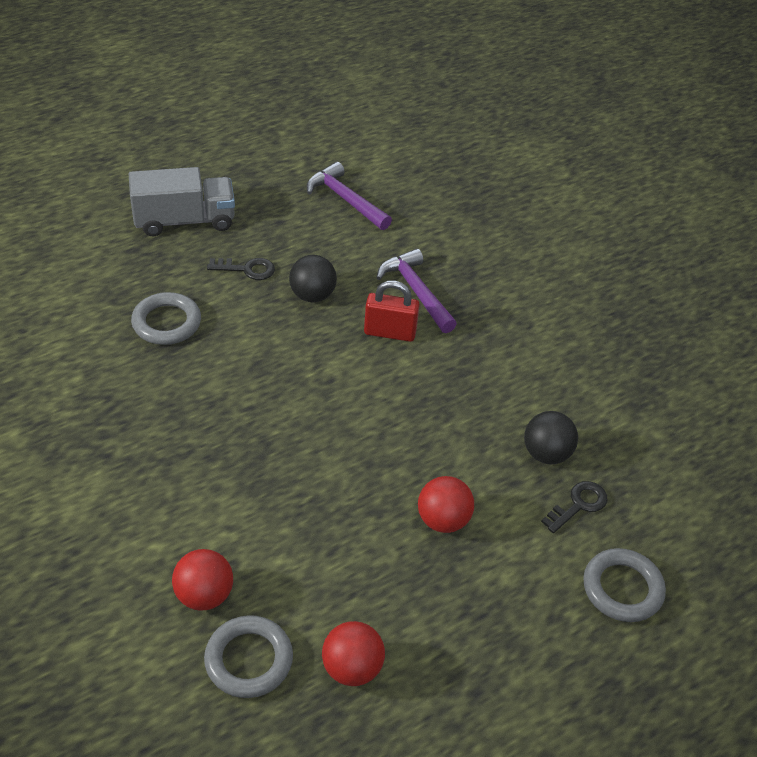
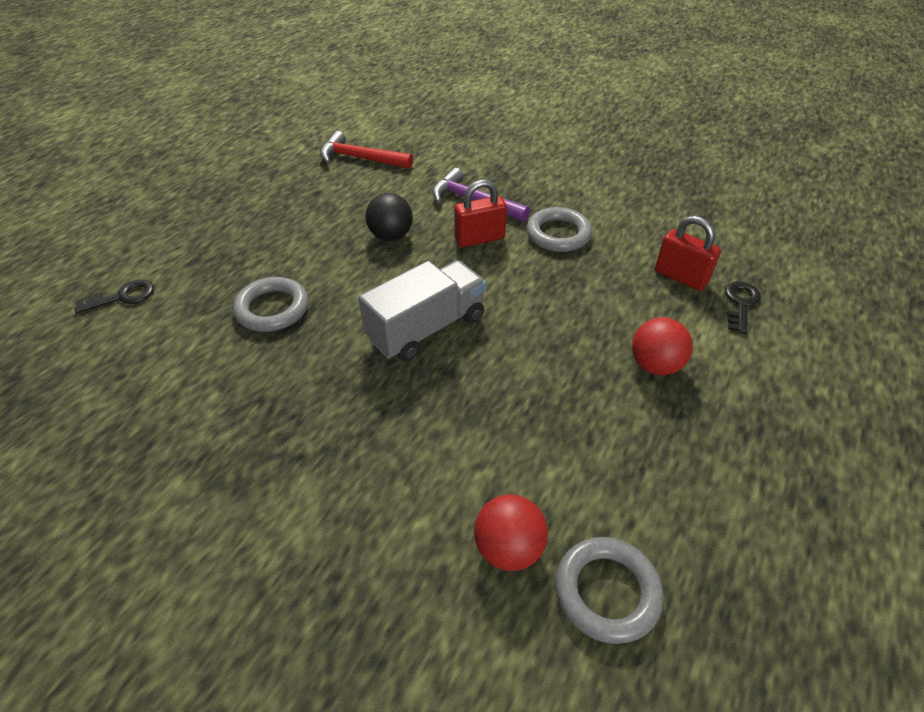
camera: 25 degrees left, 0 degrees up
(184, 221) = (227, 221): grey truck -> grey truck (426, 328)
(246, 269) = (316, 238): black key -> black key (122, 297)
(345, 199) = (360, 159): purple hammer -> red hammer
(352, 668) = (705, 542): red ball -> none
(546, 454) = (680, 277): black ball -> red padlock
(622, 588) = (834, 351): grey ring -> grey ring (558, 234)

